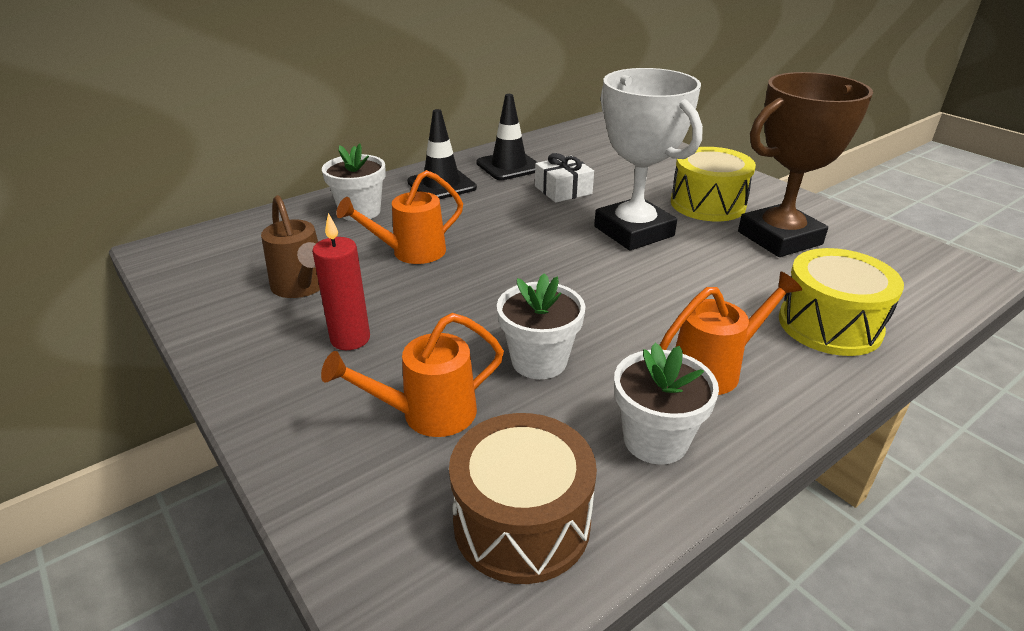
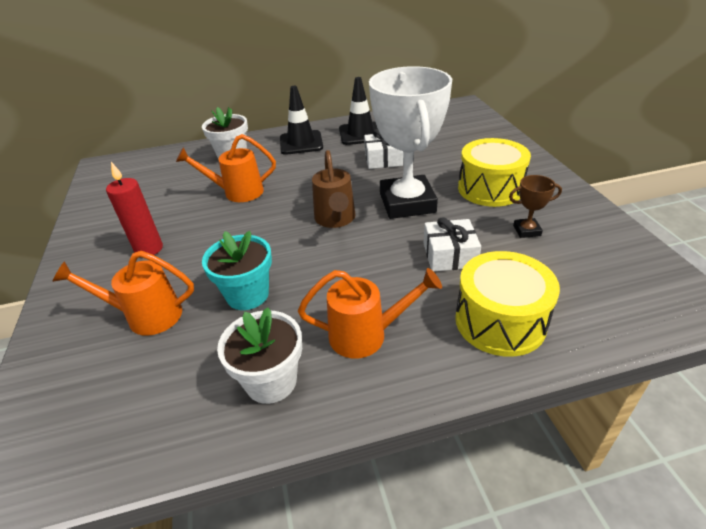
camera: 25 degrees right, 5 degrees up
(302, 287) = (153, 205): brown watering can -> brown watering can (335, 219)
(521, 522) = (132, 414): brown drum -> none
(539, 361) = (247, 295): white flower pot -> turquoise flower pot
(726, 275) = (449, 255): none -> white gift
(779, 238) = (526, 230): brown trophy -> brown trophy, size x0.41

